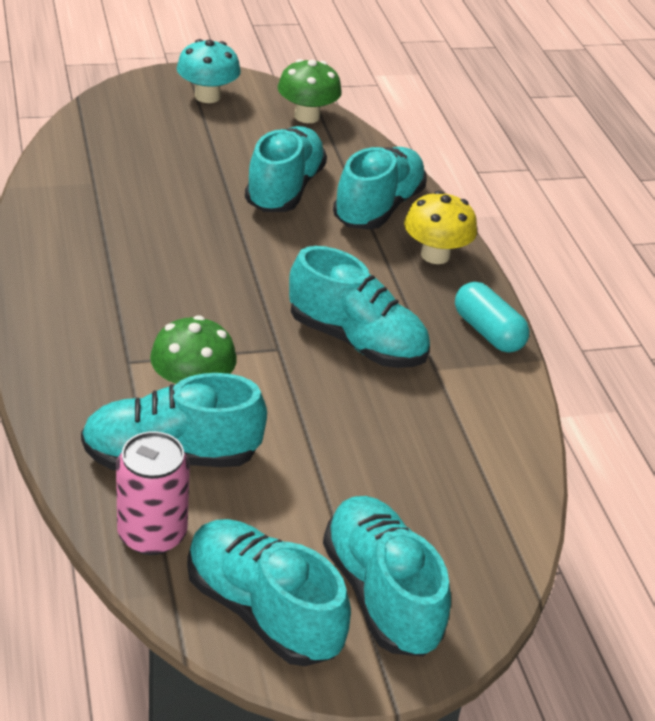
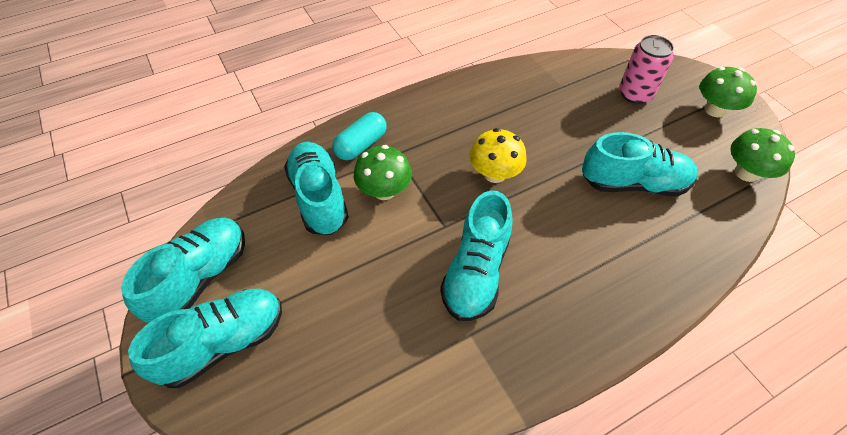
camera: 80 degrees right, 15 degrees up
(152, 534) = (252, 207): pink can -> pink can (635, 94)
(207, 96) = (714, 110): turquoise mushroom -> green mushroom
(378, 208) = (657, 249): turquoise shoe -> none
(435, 255) = (620, 305): yellow mushroom -> yellow mushroom (494, 174)
(487, 332) = (538, 367): turquoise capsule -> turquoise capsule (361, 145)

